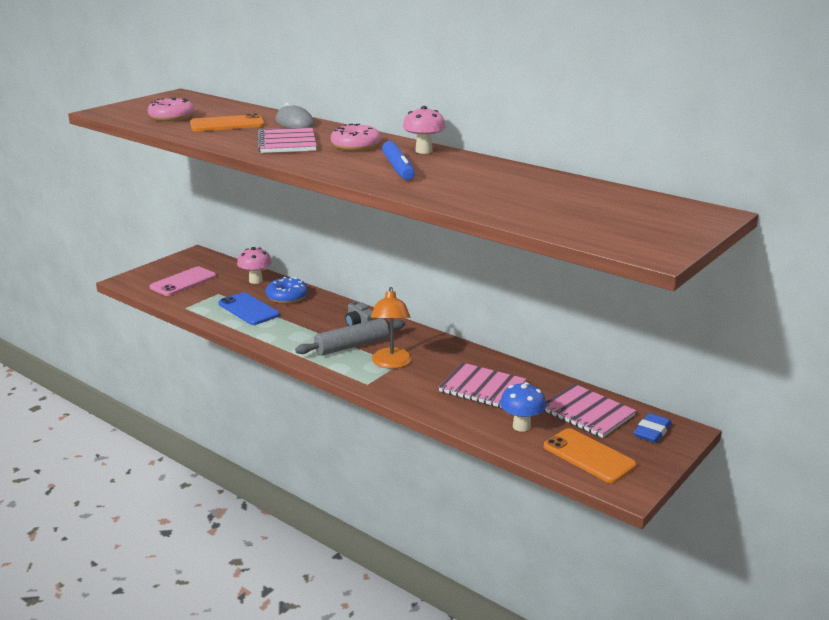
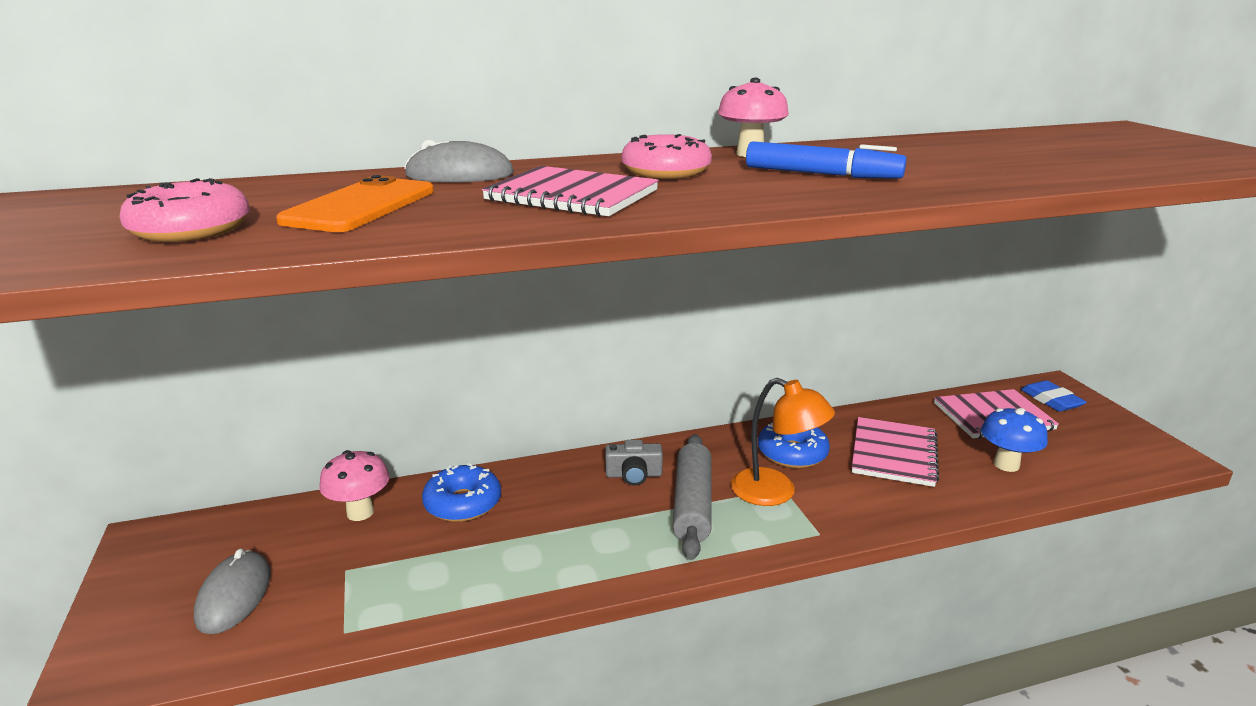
camera: 55 degrees left, 0 degrees up
(183, 282) = (234, 595): pink phone -> grey mouse
(248, 309) = (454, 557): blue phone -> none
(439, 358) = (792, 453): none -> blue donut
(482, 388) = (893, 454): pink notebook -> pink notebook turned 45 degrees counterclockwise
(589, 456) = (1093, 451): orange phone -> none

